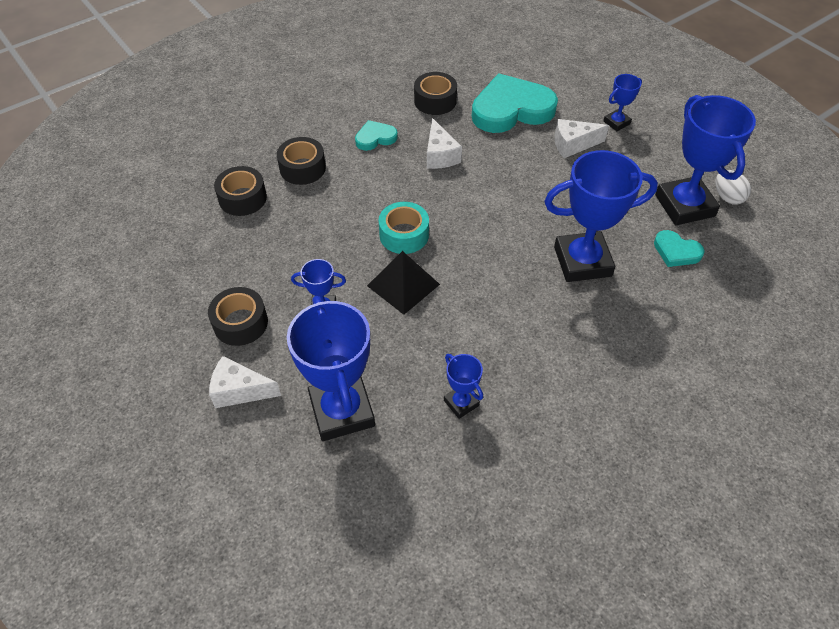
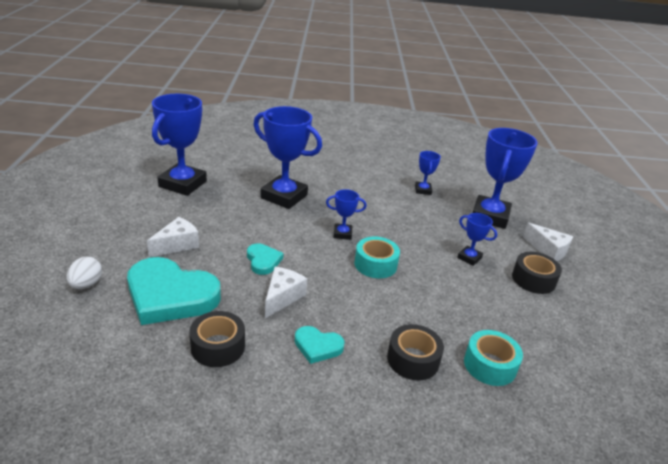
camera: 145 degrees left, 20 degrees down
(242, 198) = (490, 365): black tape -> turquoise tape
(403, 285) = (405, 242): black pyramid -> none
(573, 145) = (177, 245): white cheese -> white cheese turned 75 degrees counterclockwise
(616, 122) = (120, 238): blue trophy -> blue trophy (342, 234)
(676, 251) = (228, 174): turquoise heart -> turquoise heart (263, 261)
(727, 197) = (153, 174): white egg -> white egg (86, 284)

